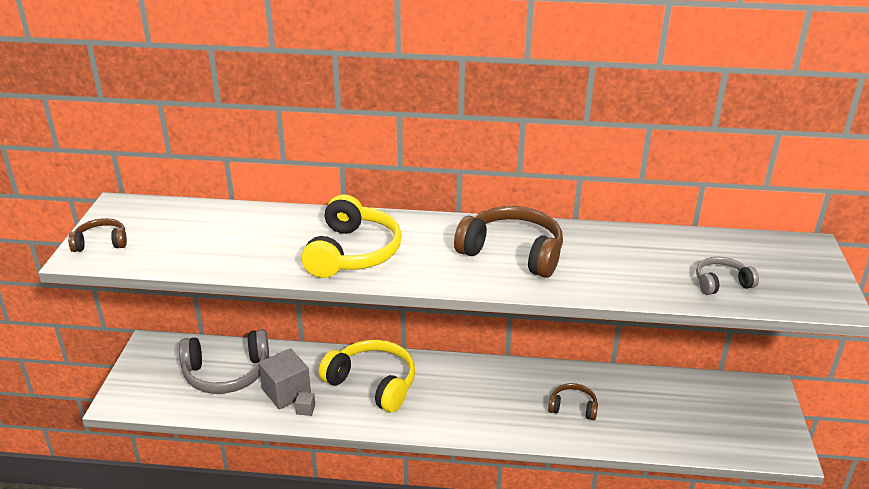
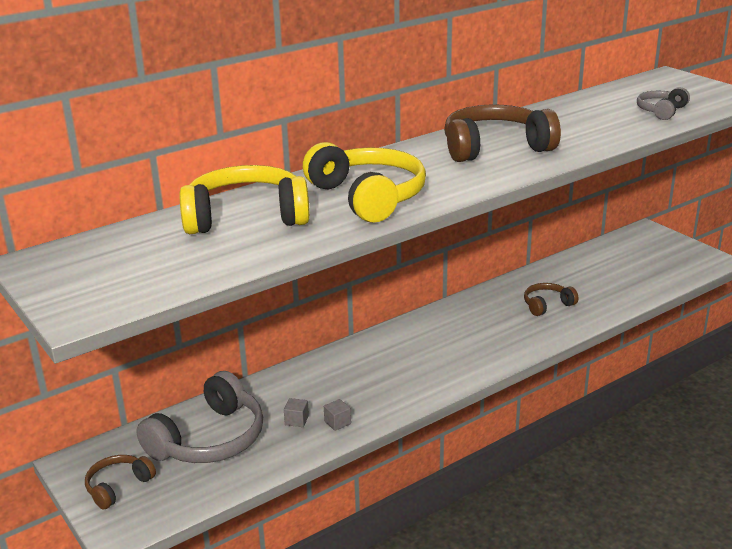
camera: 40 degrees left, 5 degrees down
(101, 242) = (81, 294): brown headphones -> brown headphones (118, 486)
(286, 392) = (296, 420): grey cube -> grey cube, size x0.43
(373, 383) = (367, 371): yellow headphones -> yellow headphones (246, 217)

